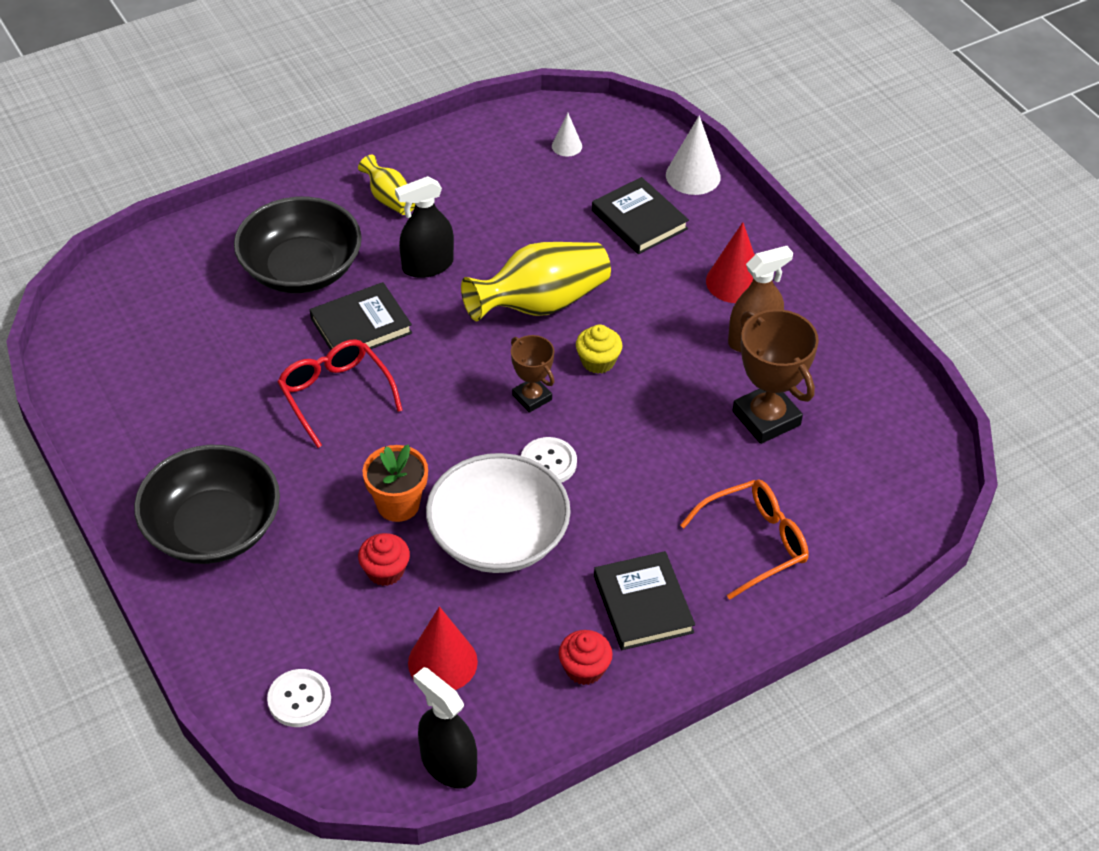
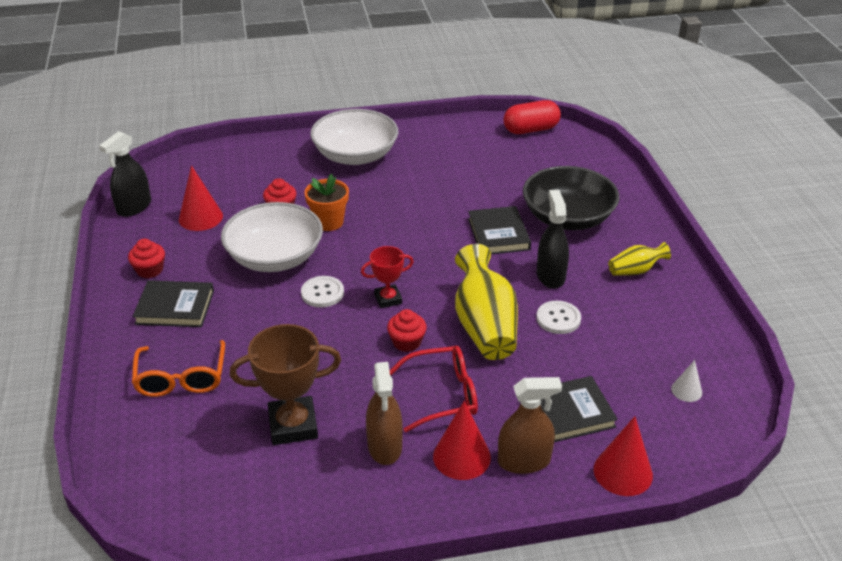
camera: 110 degrees right, 10 degrees down
(83, 341) = (531, 129): none -> red capsule
(213, 528) = (355, 155): black bowl -> white bowl
(299, 699) = (218, 167): white button -> white button (558, 319)
(335, 394) = (438, 213): red glasses -> red glasses (443, 395)
(448, 765) = (134, 207): black spray bottle -> black spray bottle turned 150 degrees clockwise
(532, 397) = (388, 299): brown trophy -> red trophy
(598, 361) = (407, 342): yellow cupcake -> red cupcake
(693, 176) = (623, 472): white cone -> red cone
(716, 239) = (524, 461): none -> brown spray bottle

